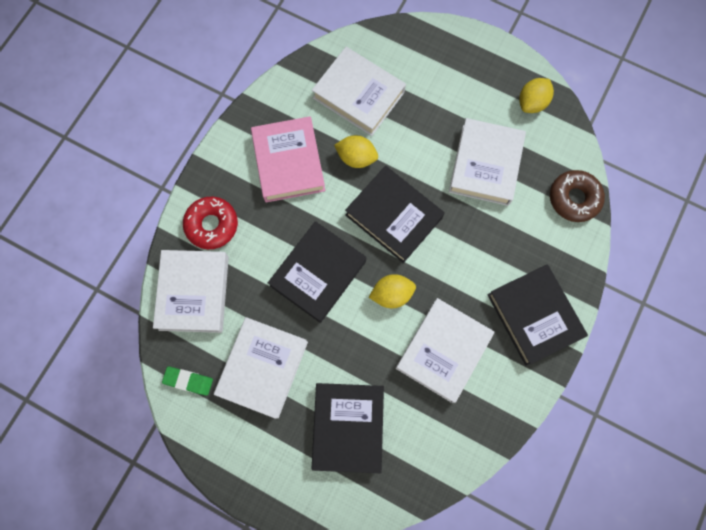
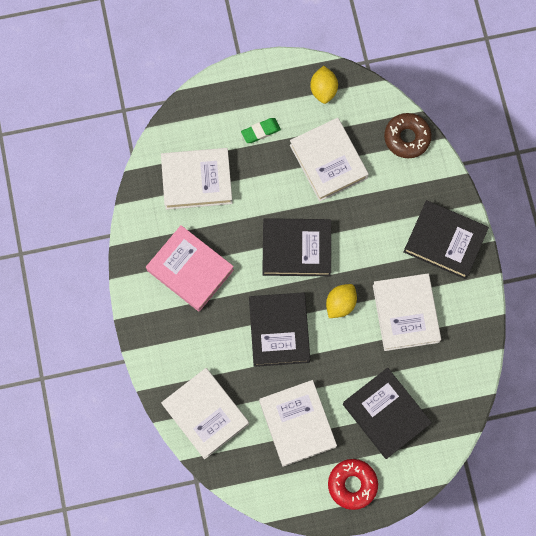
camera: 40 degrees left, 0 degrees up
(188, 381) = (255, 474): green eraser -> green eraser (261, 131)
(212, 225) = (175, 358): red donut -> red donut (352, 484)
(356, 158) = (235, 228): yellow lemon -> none

